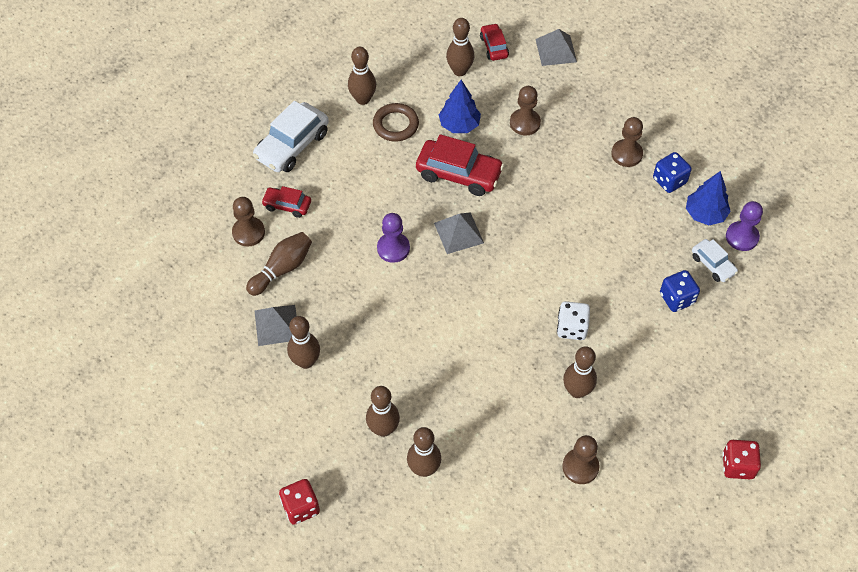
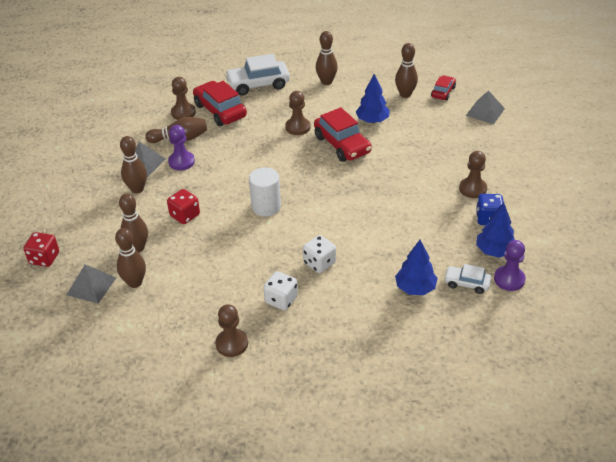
camera: 40 degrees right, 15 degrees down
(287, 205) = (220, 111): red car -> red car, size x1.80
(393, 248) = (255, 161): purple pawn -> purple pawn (181, 162)
(395, 125) = (331, 102): brown ring -> none
(458, 233) = (305, 174): grey pyramid -> grey pyramid (91, 286)
(459, 297) = (266, 206): none -> white cylinder
(525, 123) = (418, 139): brown pawn -> brown pawn (298, 127)
(577, 391) = (281, 300): brown bowling pin -> white dice
(677, 298) = (415, 288): blue dice -> blue tree
(713, 264) = (466, 283): white car -> white car turned 105 degrees clockwise
(737, 465) = (344, 416): red dice -> red dice (185, 215)

